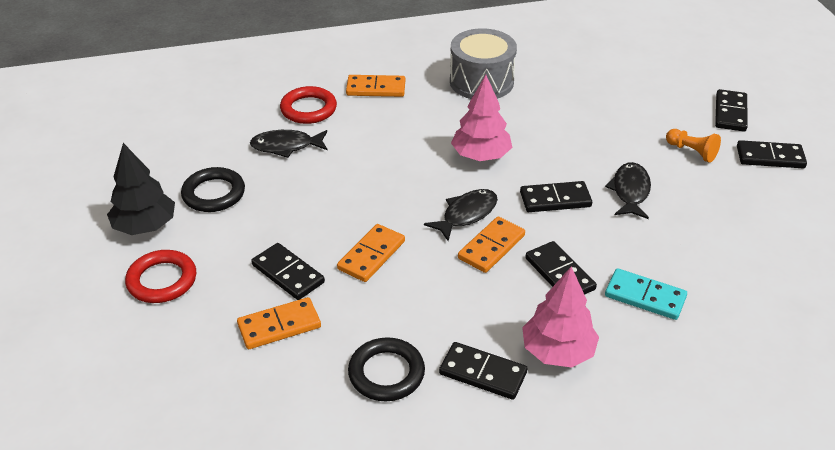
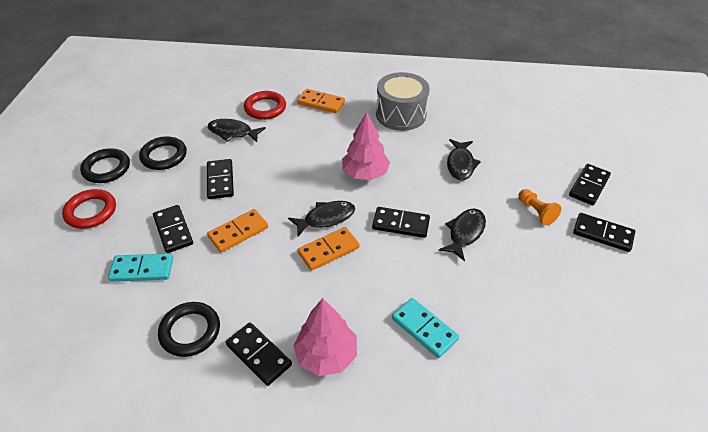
camera: 20 degrees right, 5 degrees up
(145, 226) = (106, 168): black tree -> black ring
(279, 326) = (142, 269): orange domino -> turquoise domino
(559, 274) = (367, 288): black domino -> black domino (220, 181)
(583, 121) = (460, 164): none -> black fish

